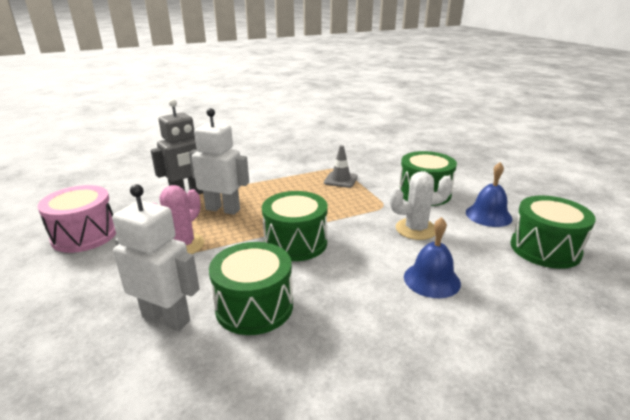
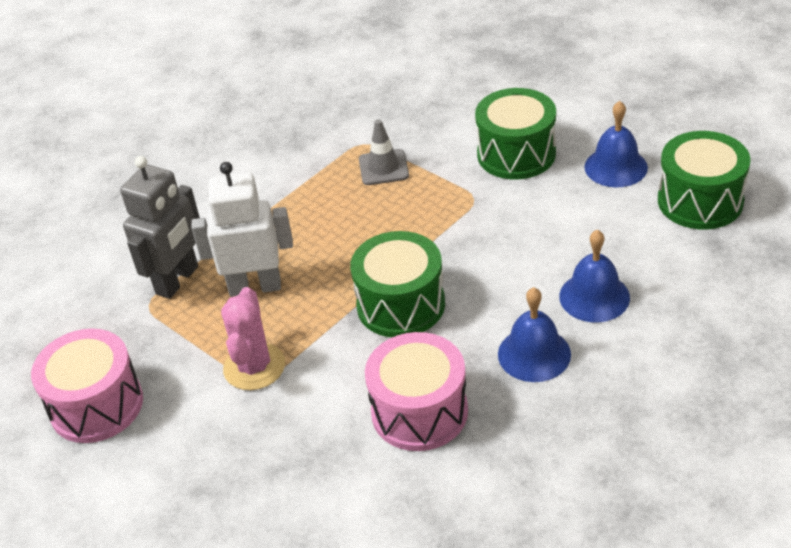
camera: 20 degrees left, 15 degrees up
(166, 318) = (331, 467): white robot -> none
(254, 306) = (419, 412): green drum -> pink drum
(363, 300) = (534, 354): none -> blue bell
(416, 229) = (538, 225): white cactus -> none

